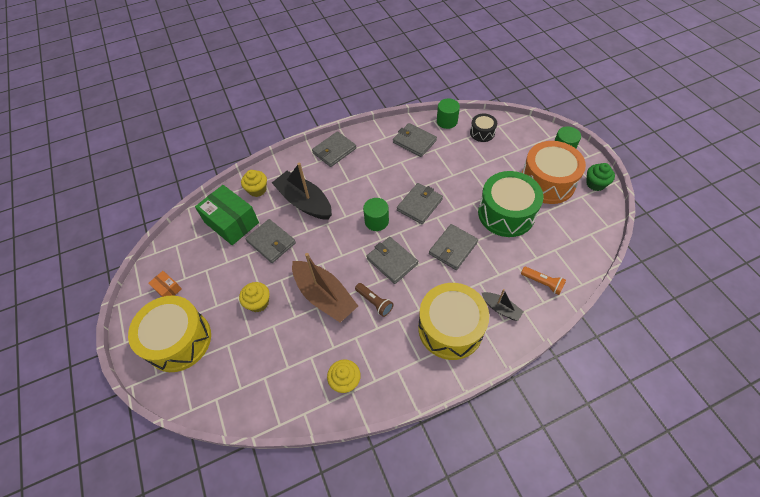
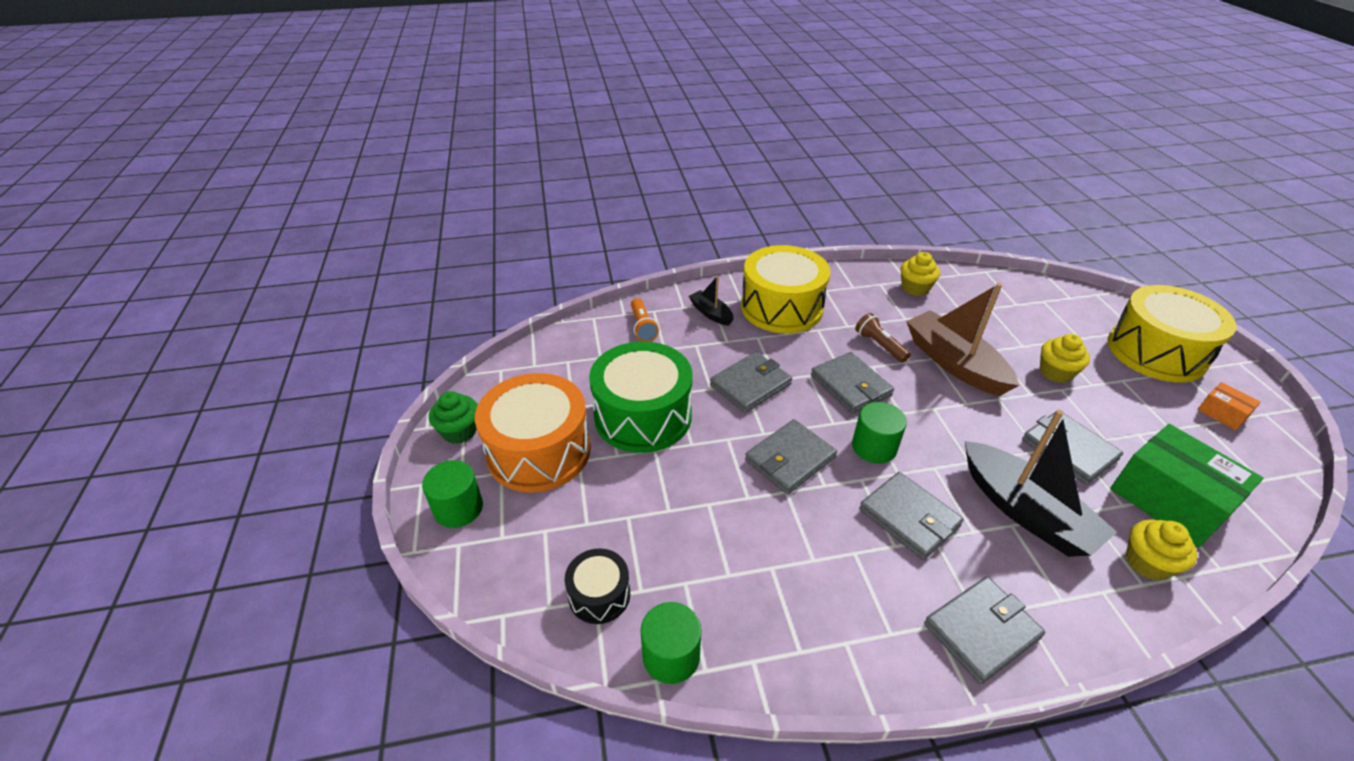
camera: 170 degrees left, 15 degrees down
(414, 141) = (772, 609): grey wallet -> grey wallet (909, 517)
(542, 283) = (643, 327): orange flashlight -> orange flashlight turned 150 degrees counterclockwise

